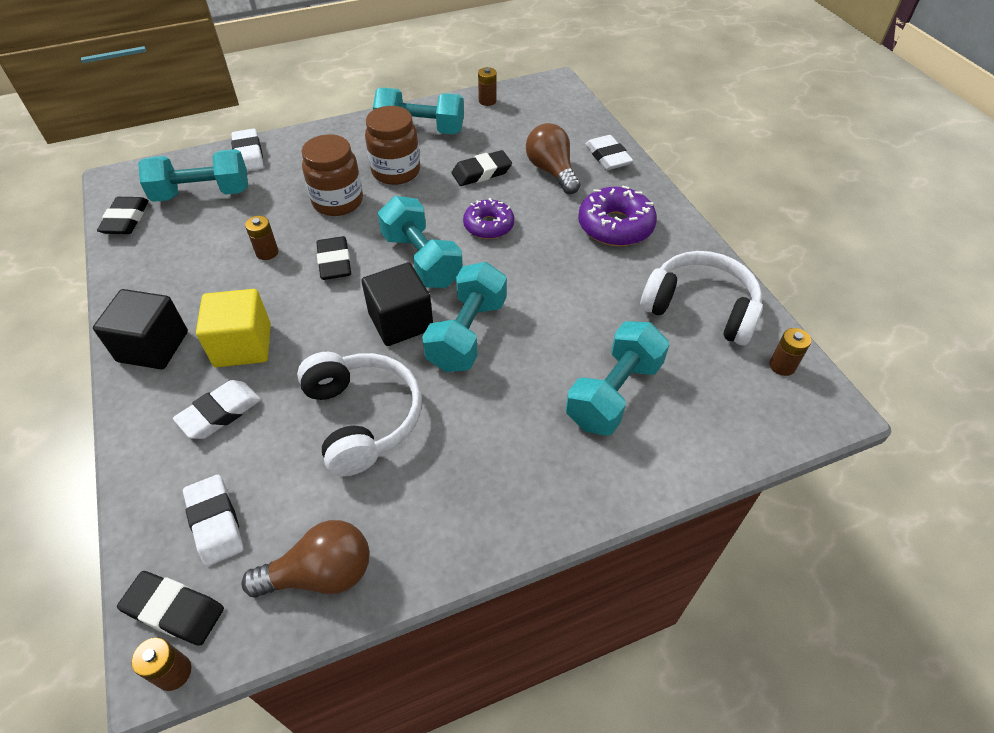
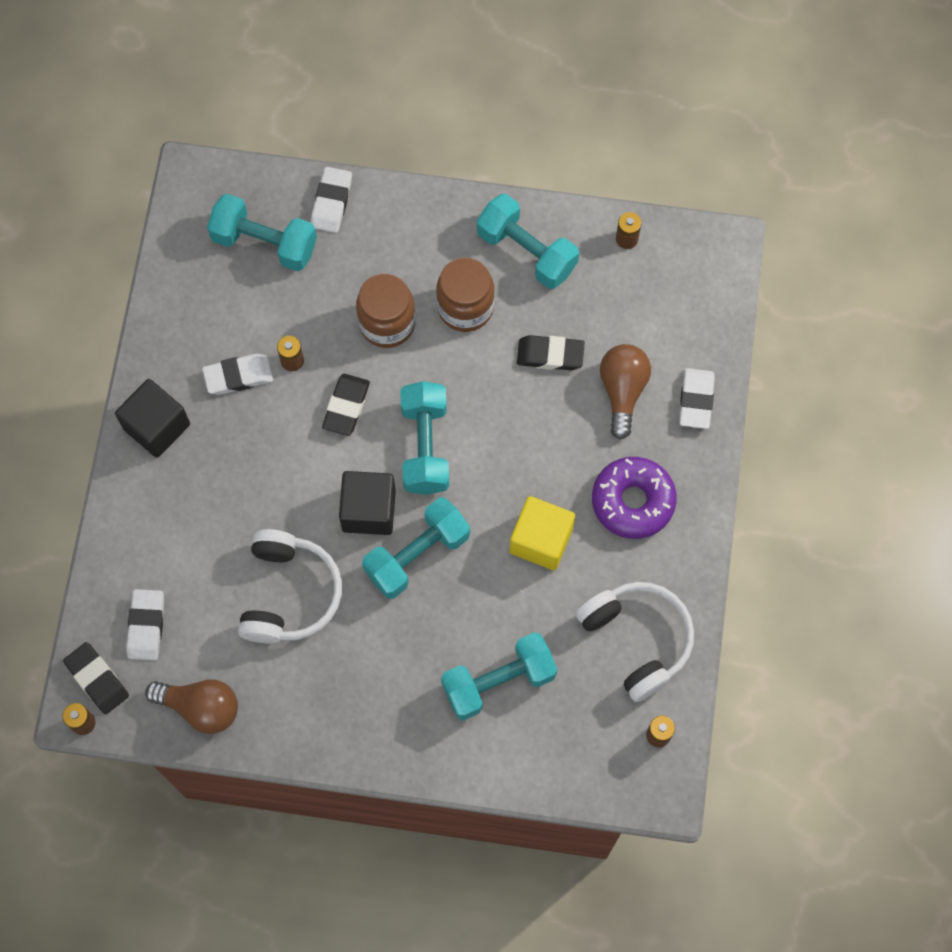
camera: 30 degrees right, 20 degrees up
(126, 220) = (182, 245): black eraser -> none
(220, 413) = (184, 527): white eraser -> white eraser (238, 376)
(243, 345) = (228, 465): yellow cube -> yellow cube (541, 540)
(488, 226) = (512, 435): purple donut -> none

